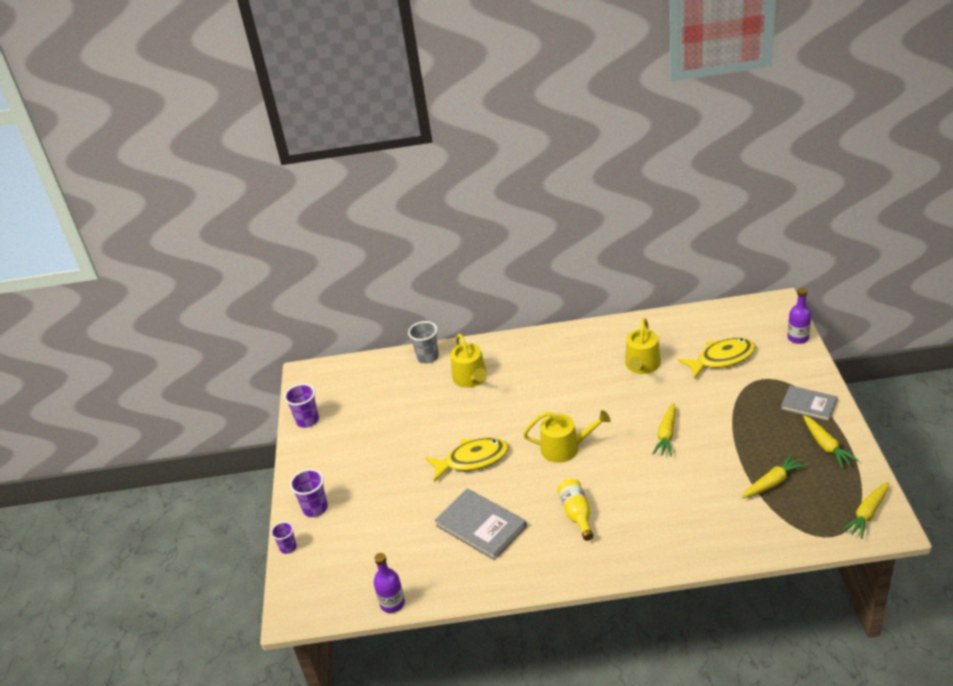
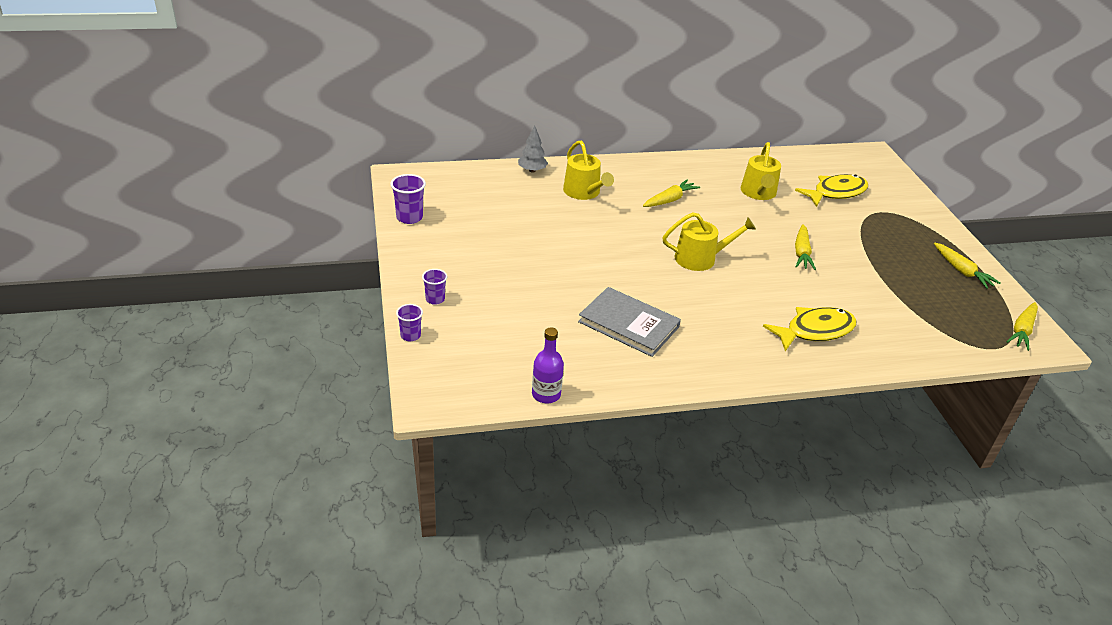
camera: 15 degrees left, 0 degrees up
(315, 508) = (435, 299): purple cup -> purple cup, size x0.65
(427, 357) = (532, 170): grey cup -> grey tree
(472, 460) = (603, 263): yellow fish -> yellow fish (815, 331)
(577, 514) = (730, 318): yellow bottle -> none
(772, 482) = (920, 299): yellow carrot -> yellow carrot (670, 200)
(798, 338) = (903, 181): purple bottle -> none
(809, 405) = (932, 236): grey book -> none

